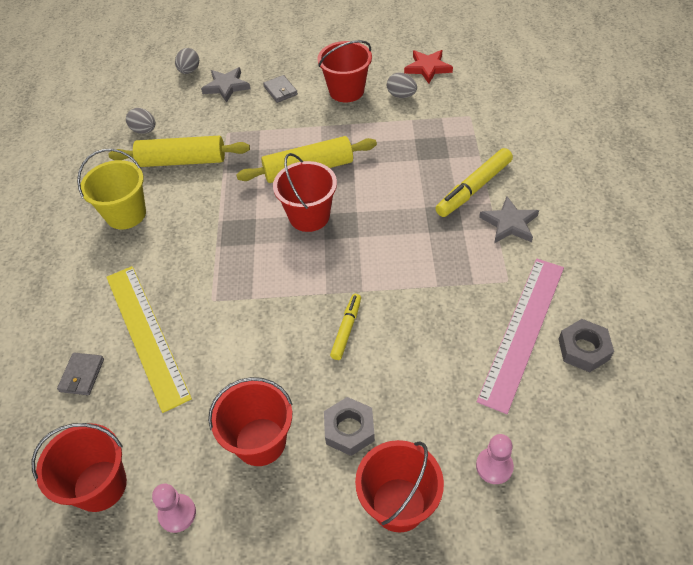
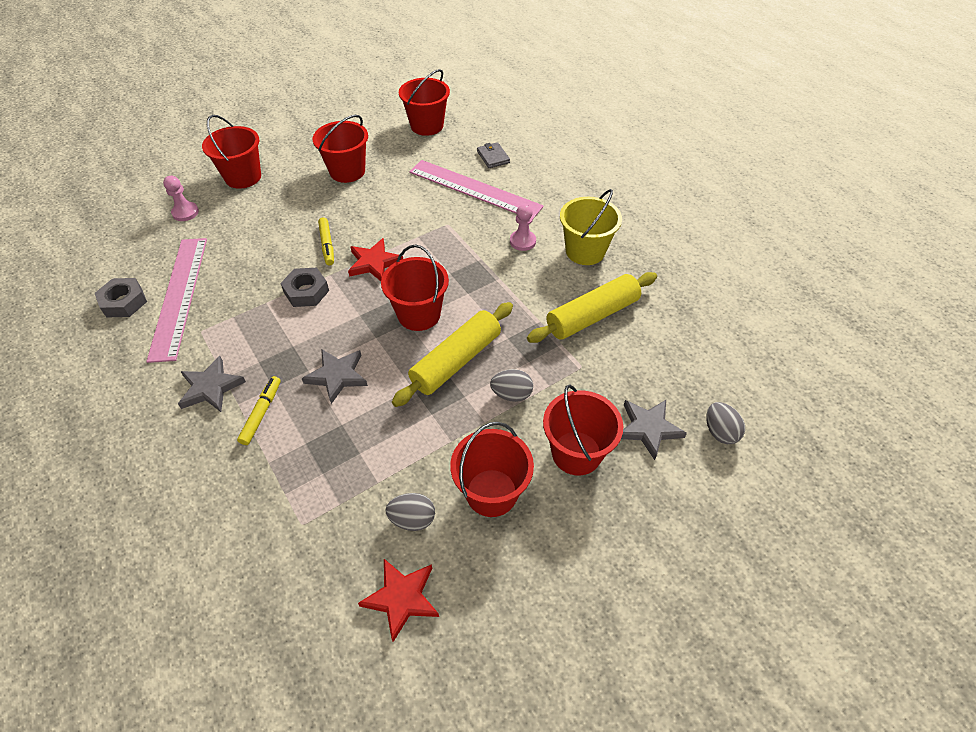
camera: 145 degrees right, 0 degrees up
(144, 130) = (669, 330): grey egg -> grey egg (511, 394)
(146, 334) = (474, 189): yellow ruler -> pink ruler
(177, 513) = (372, 132): pink pawn -> pink pawn (522, 241)
(280, 91) = (576, 453): grey wallet -> red bucket
(313, 285) = (374, 263): none -> red star
(349, 429) = (292, 196): grey nut -> grey nut (306, 291)
(404, 193) = (337, 376): none -> grey star
(474, 188) = (261, 413): yellow marker -> yellow marker, size x0.61

